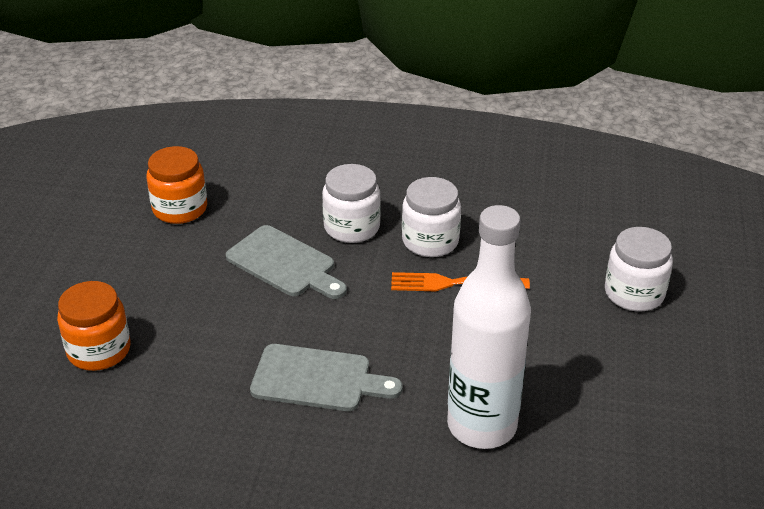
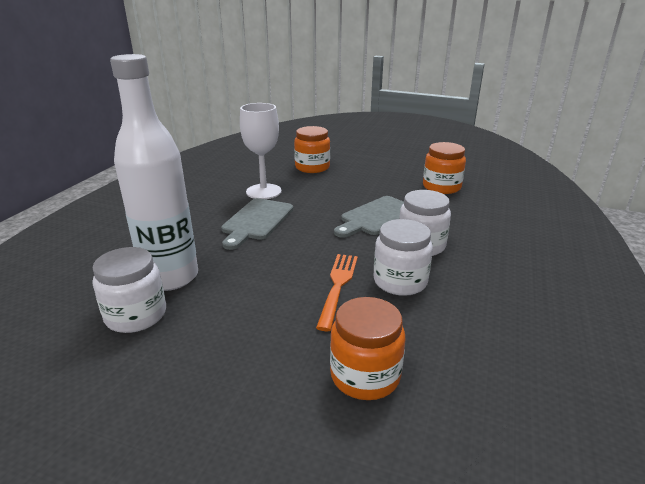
camera: 100 degrees right, 10 degrees down
(211, 393) = (263, 191): none -> white goblet
(573, 256) = (365, 375): none -> orange jar
(634, 293) = (285, 416): white jar -> white jar (136, 315)

